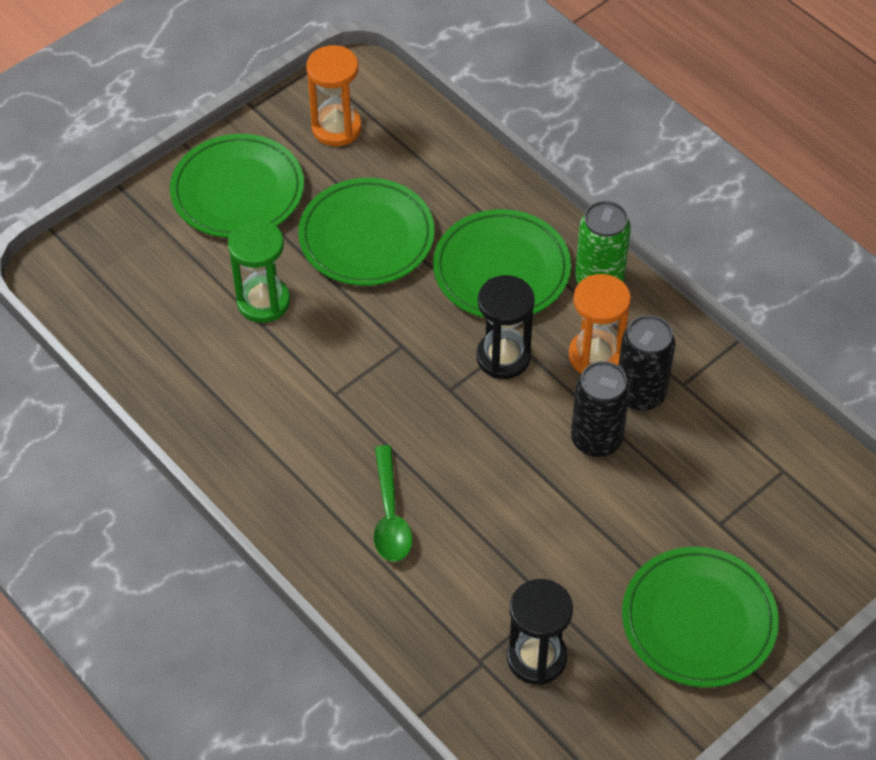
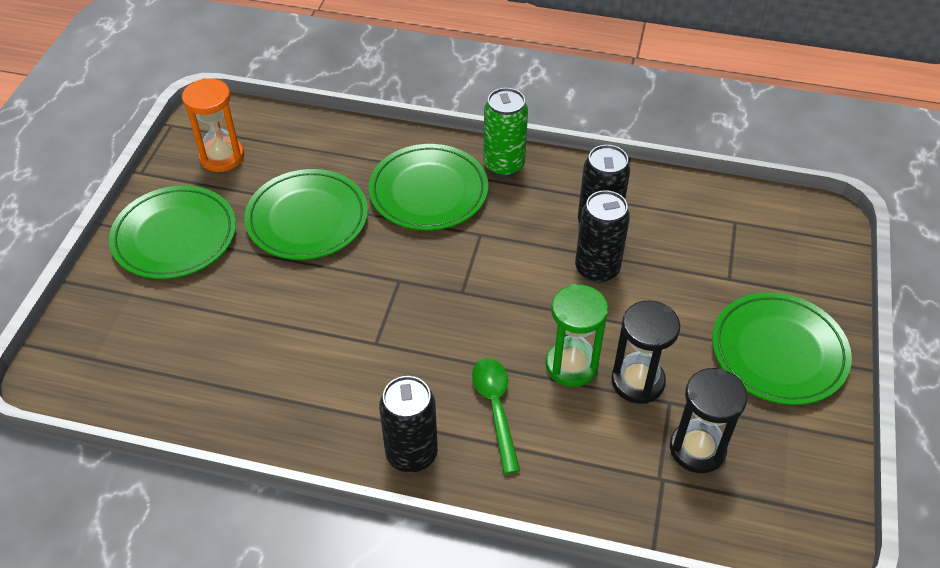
camera: 35 degrees left, 5 degrees down
(263, 301) = (261, 305): green hourglass -> green hourglass (571, 365)
(288, 511) = (411, 454): none -> black can
(390, 515) = (496, 409): green spoon -> green spoon turned 150 degrees counterclockwise
(503, 357) = (481, 249): black hourglass -> black hourglass (637, 381)
(595, 356) = (545, 214): orange hourglass -> none

